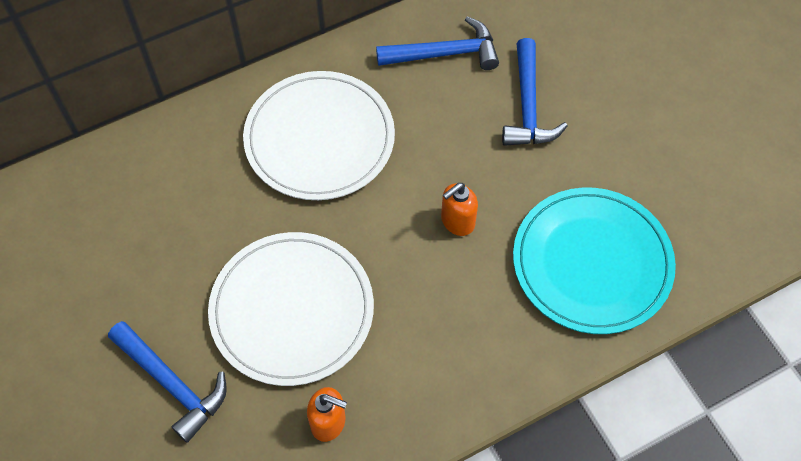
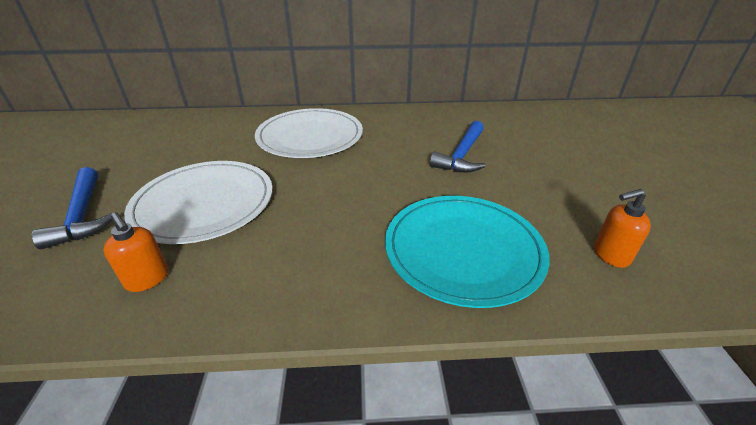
camera: 25 degrees right, 25 degrees down
(444, 53) = (419, 124): blue hammer -> none
(457, 221) = (366, 194): orange soap dispenser -> orange soap dispenser (610, 255)

